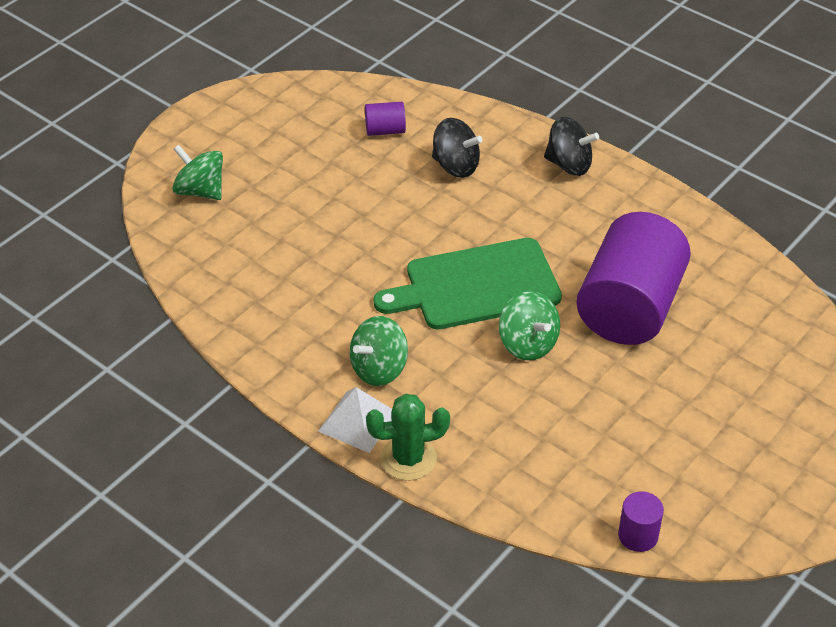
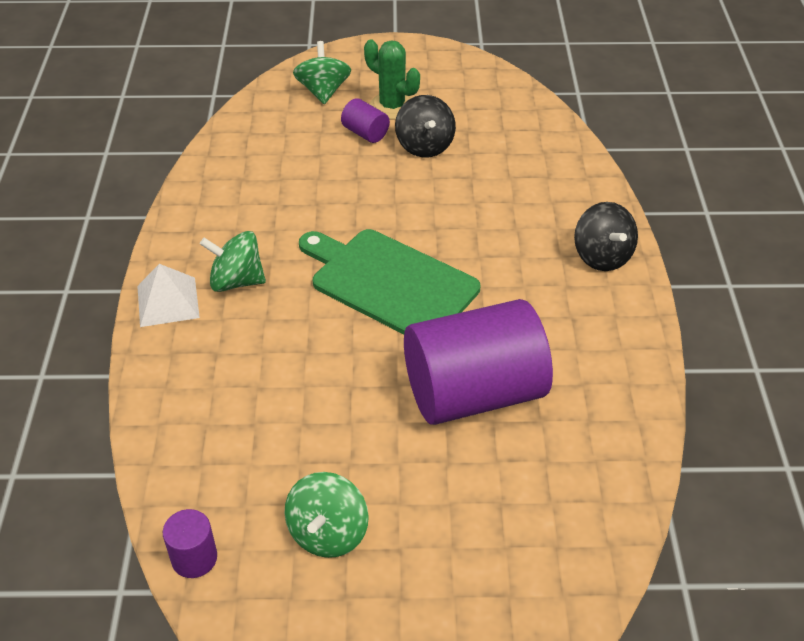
camera: 50 degrees right, 0 degrees up
(385, 130) = (502, 137): purple cylinder -> purple cylinder (365, 133)
(408, 458) = (154, 353): green cactus -> green cactus (392, 106)
(456, 166) = (513, 195): black spinning top -> black spinning top (424, 146)
(528, 344) = (356, 351): green spinning top -> green spinning top (328, 533)

